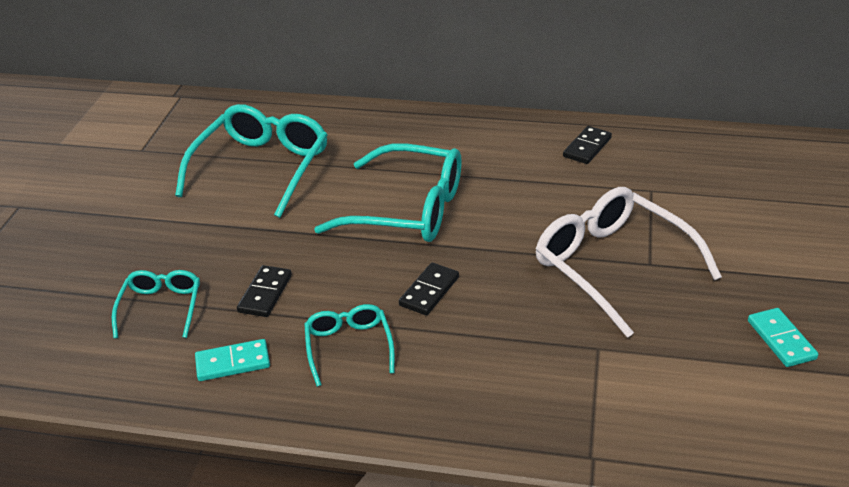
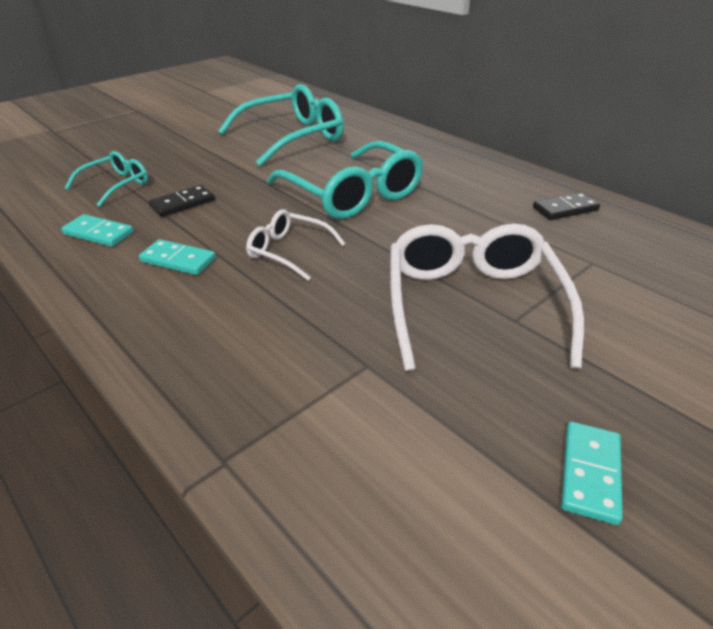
camera: 35 degrees right, 0 degrees up
(349, 347) = (178, 260): turquoise glasses -> turquoise domino
(429, 291) = (289, 251): black domino -> white glasses

